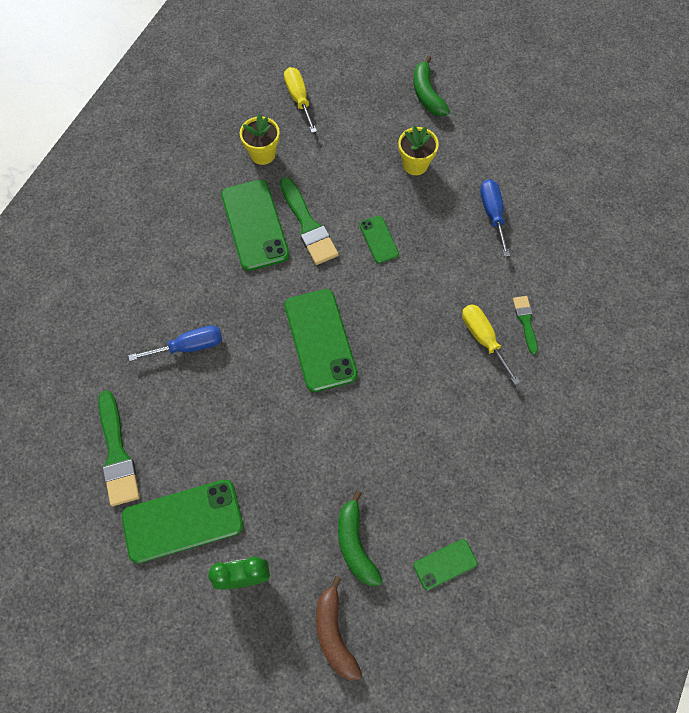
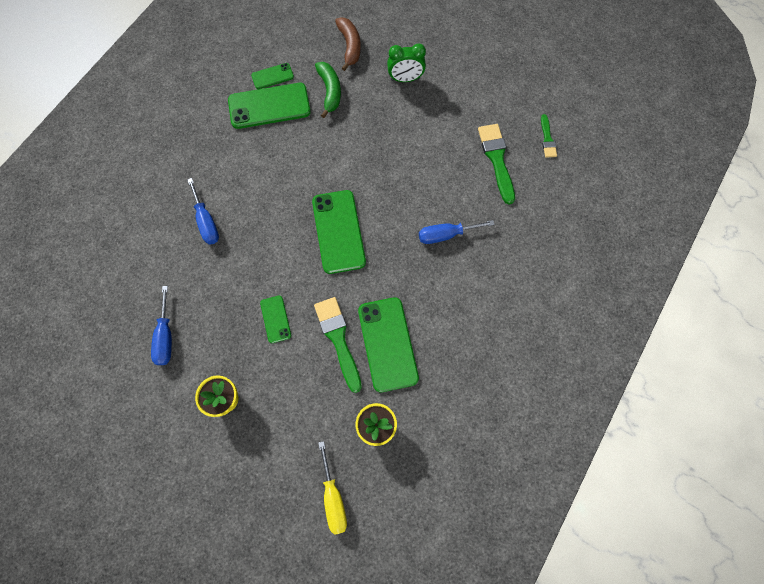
camera: 175 degrees left, 5 degrees up
(183, 521) = (447, 114): green phone -> green phone (269, 106)
(427, 94) = (193, 491): green banana -> none
(483, 339) = (206, 222): yellow screwdriver -> blue screwdriver
(525, 321) = (168, 233): green brush -> green brush (547, 139)

